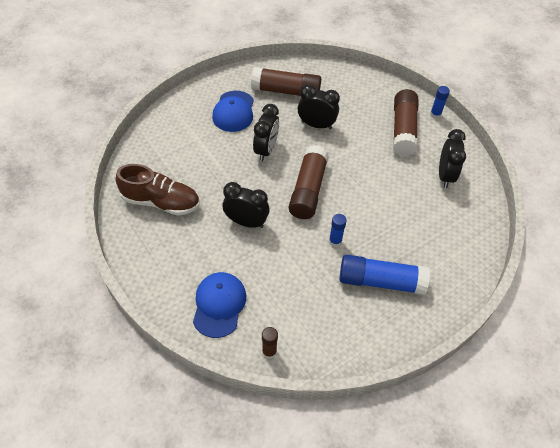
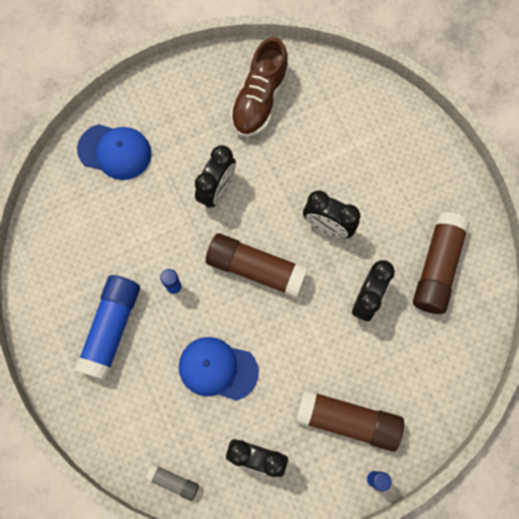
camera: 100 degrees right, 20 degrees up
(234, 111) = (401, 192): blue cap -> blue cap (218, 369)
(269, 352) = (52, 195): brown glue stick -> none
(481, 222) = (173, 482): none -> grey glue stick

